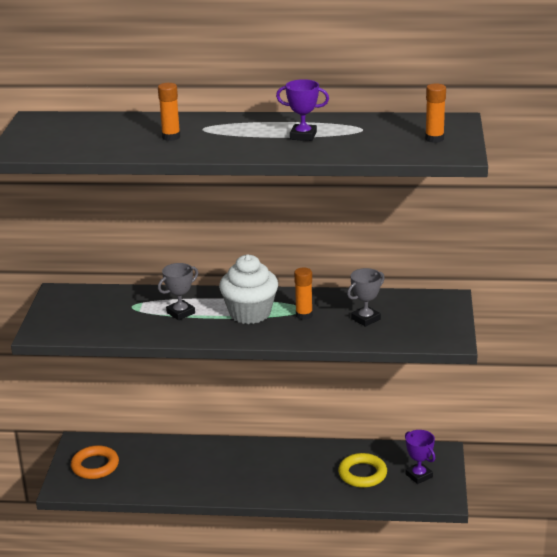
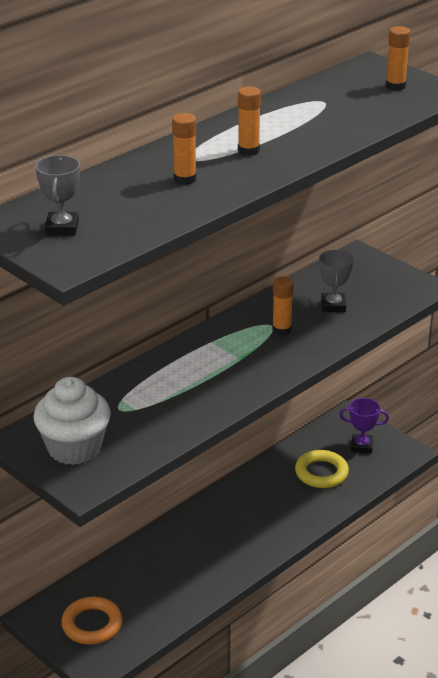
camera: 50 degrees left, 5 degrees up
(180, 313) = (177, 388): grey trophy -> grey trophy (62, 228)
(243, 137) = (248, 151): none -> orange glue stick
(250, 313) = (236, 354): white cupcake -> white cupcake (74, 448)
(303, 136) = (293, 127): purple trophy -> none

